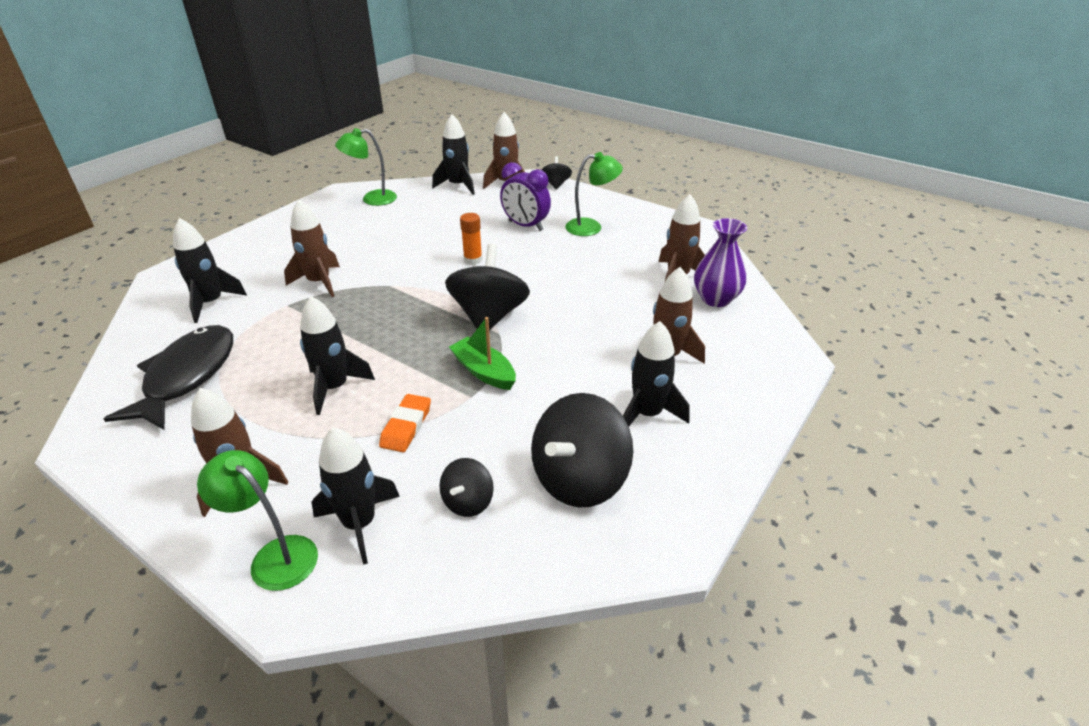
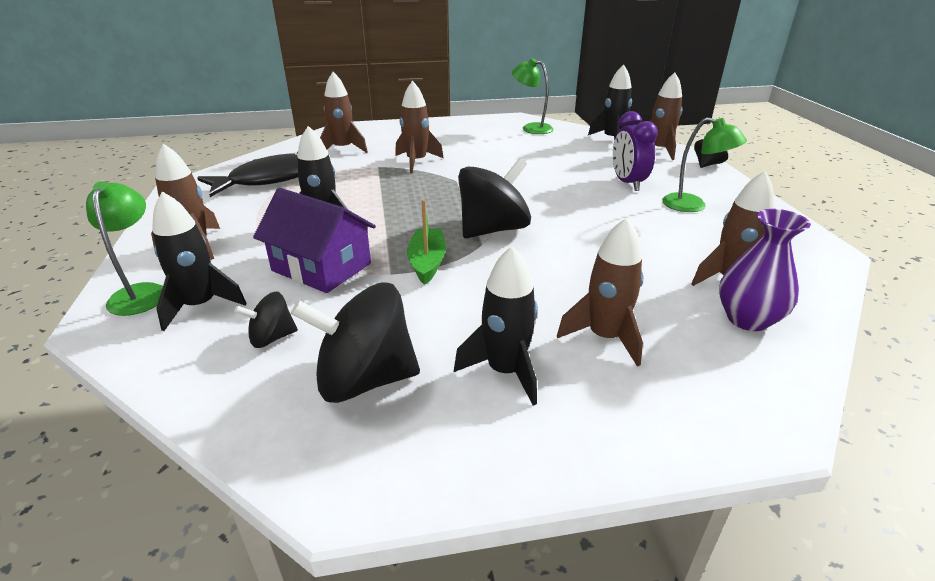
camera: 45 degrees right, 5 degrees down
(211, 303) = (343, 149): black rocket -> brown rocket
(406, 426) = (321, 267): orange eraser -> purple house
(473, 260) = (543, 189): orange glue stick -> none

